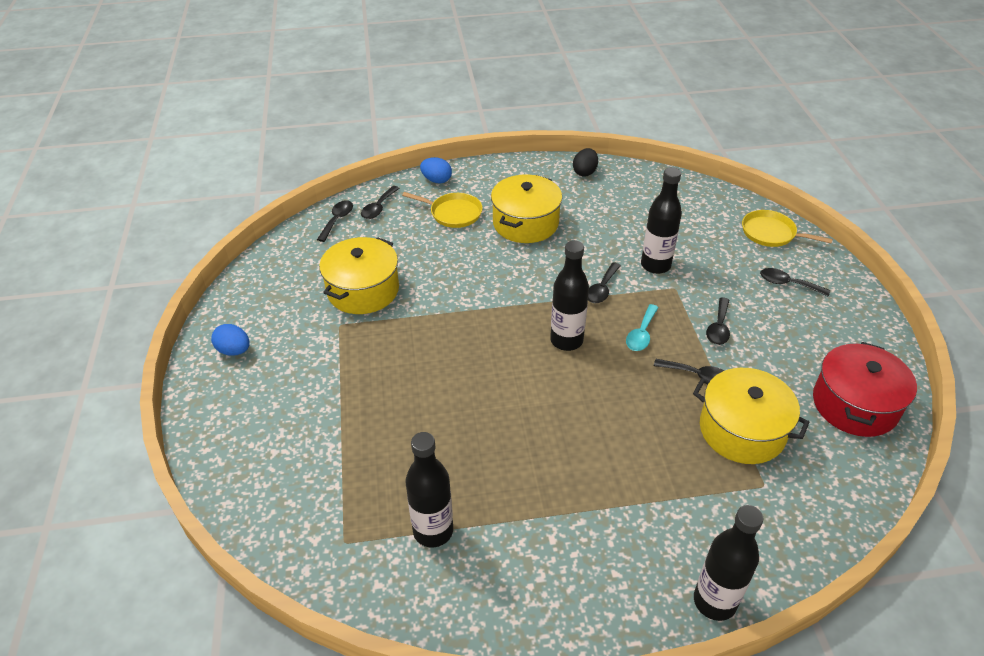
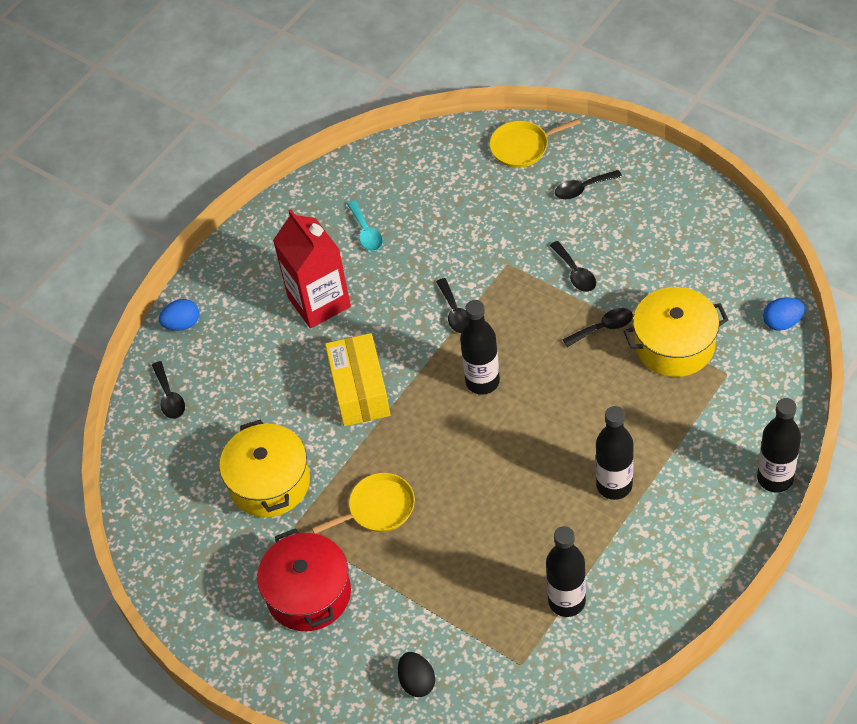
camera: 40 degrees left, 10 degrees up
(234, 350) = (240, 625): blue egg -> blue egg (782, 322)
(337, 220) = (150, 441): black spoon -> none
(453, 213) = (244, 345): yellow pan -> yellow pan (378, 508)
(483, 285) = (360, 391): none -> yellow box
(525, 223) = (319, 302): yellow pot -> red carton
(584, 172) = (303, 205): black egg -> black egg (417, 682)
(641, 334) = (528, 327): turquoise spoon -> turquoise spoon (366, 232)
(655, 265) = (470, 255): black bottle -> black bottle (614, 485)
(855, 405) = (723, 259): red pot -> red pot (309, 593)

